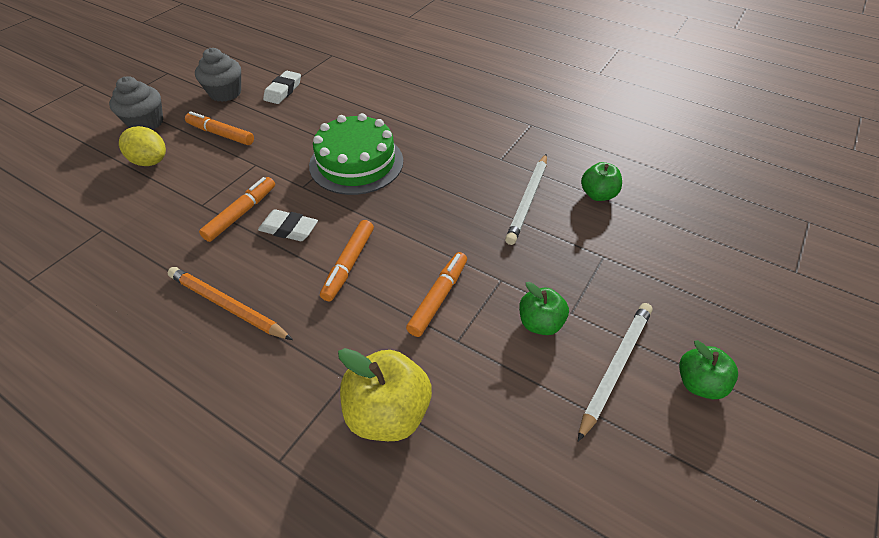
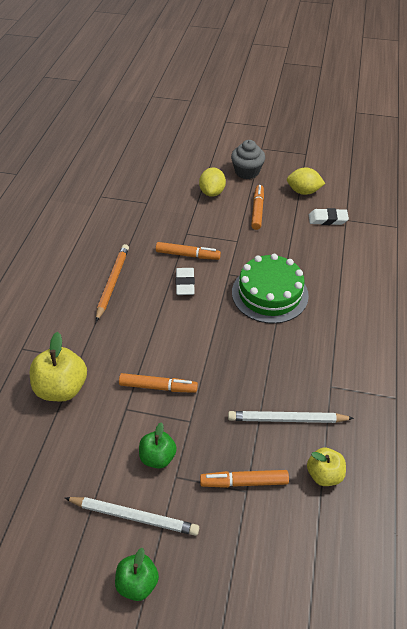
camera: 70 degrees right, 0 degrees up
(225, 93) = (303, 191): grey cupcake -> yellow lemon
(348, 264) = (167, 327): orange marker -> orange marker (244, 482)
(598, 194) = (324, 474): green apple -> yellow apple

